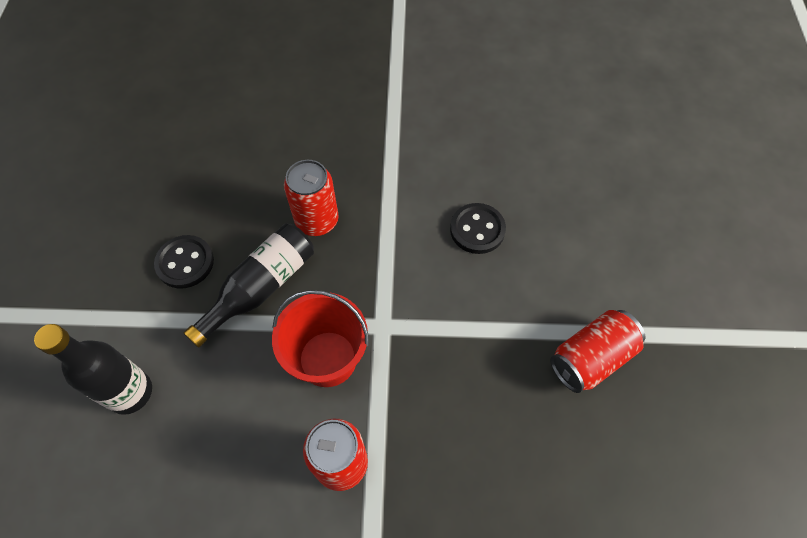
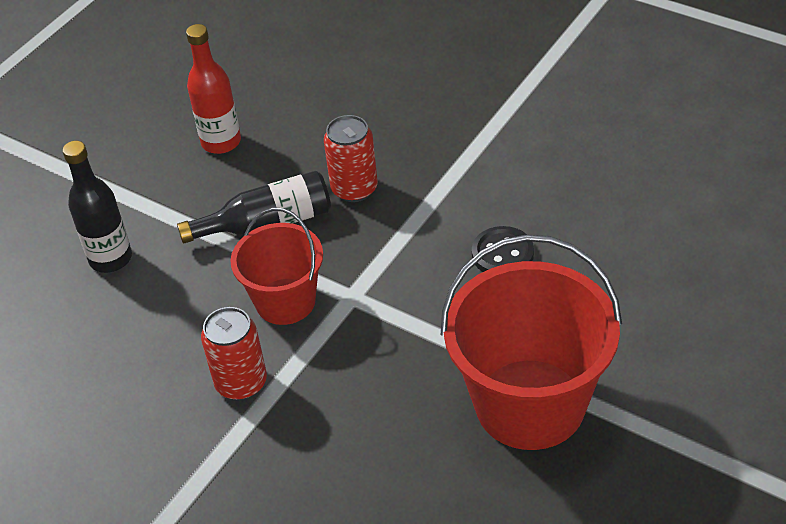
camera: 35 degrees right, 15 degrees down
(166, 224) = (221, 142): none -> red bottle
(185, 263) = (216, 179): black button -> none
(591, 358) = (530, 404): red can -> red bucket

